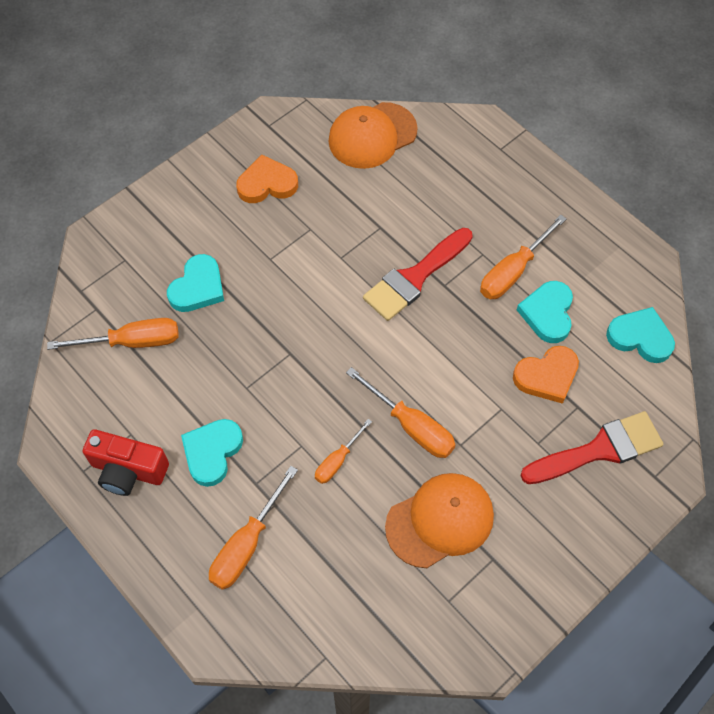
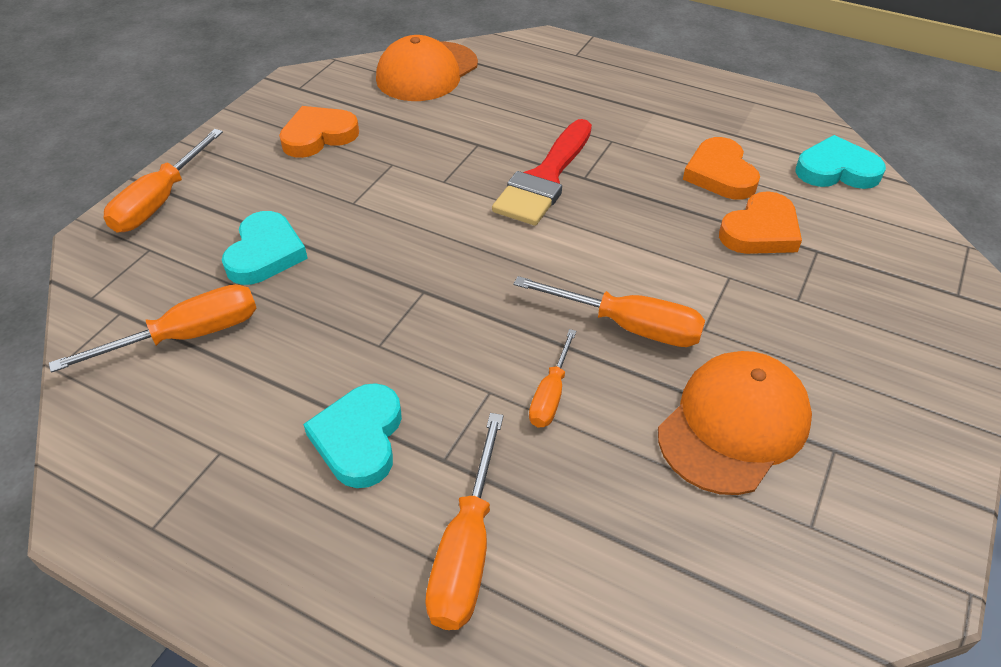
camera: 20 degrees left, 15 degrees down
(128, 470) = (230, 504): red camera -> none
(513, 271) = (656, 147): orange screwdriver -> orange screwdriver (160, 201)
(547, 313) = (720, 174): turquoise heart -> orange heart
(599, 449) = (874, 286): red brush -> none

